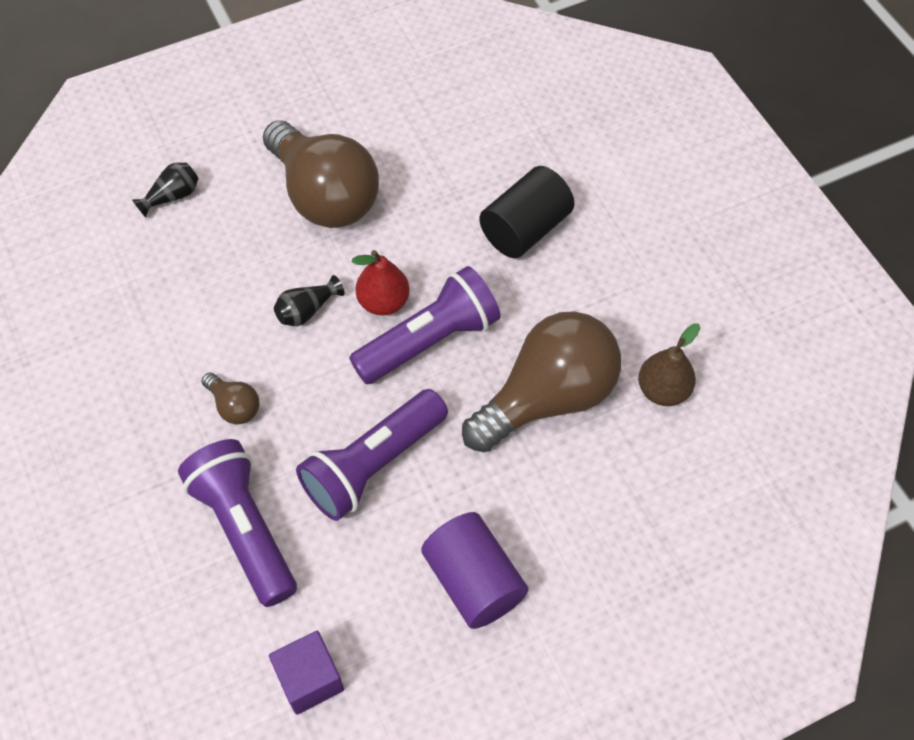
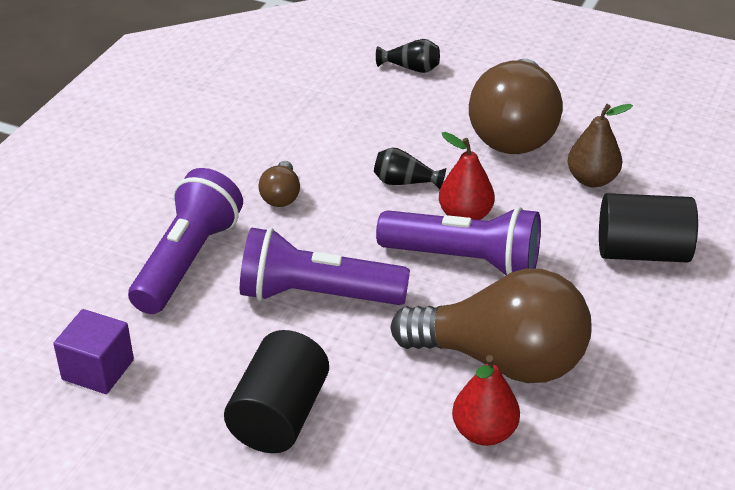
camera: 50 degrees right, 20 degrees down
(473, 581) = (279, 415): purple cylinder -> black cylinder
(601, 462) = (484, 432): none -> red pear
(663, 390) = (607, 433): brown pear -> brown pear (592, 180)

